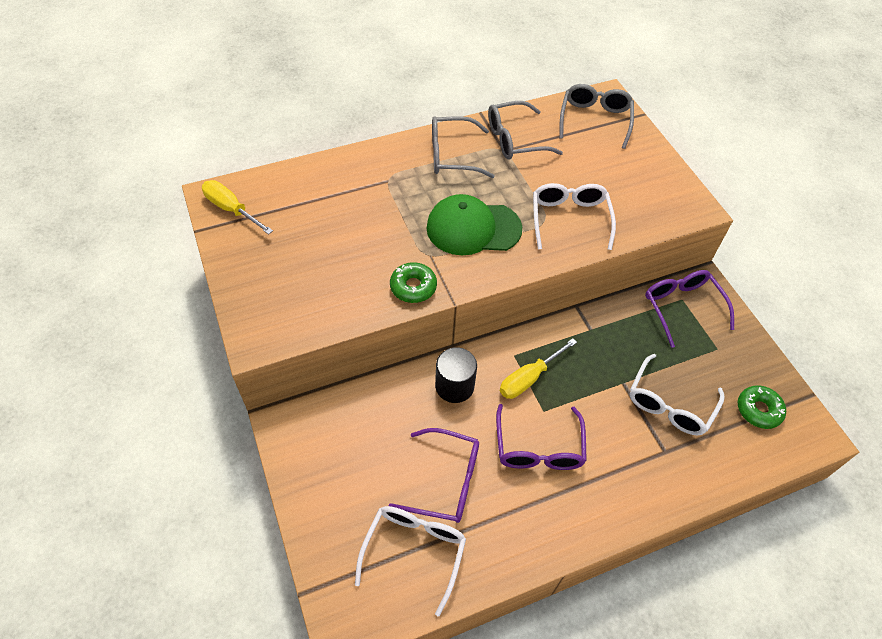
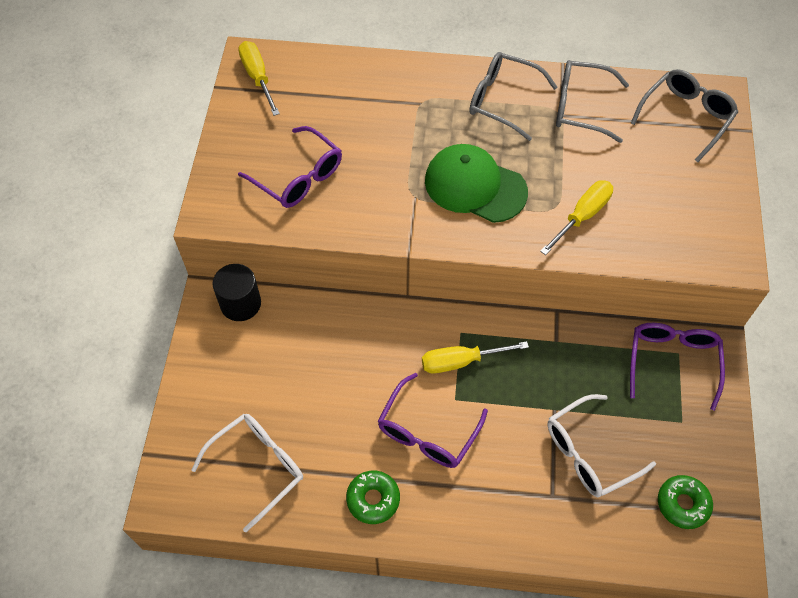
camera: 30 degrees right, 5 degrees up
(413, 287) = (379, 222): green donut -> green donut (373, 499)
(446, 481) = (322, 420): purple glasses -> purple glasses (299, 177)
(454, 386) = (384, 336): black cylinder -> black cylinder (240, 303)
(569, 219) = (582, 216): white glasses -> yellow screwdriver

